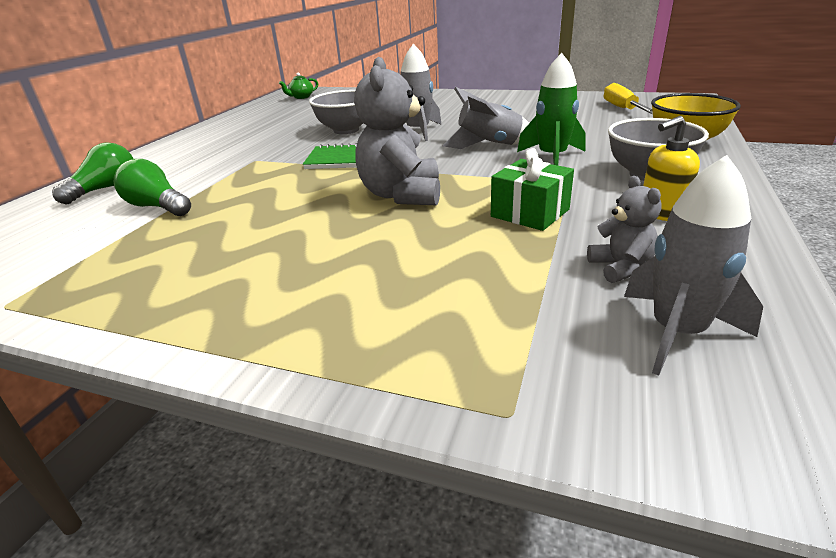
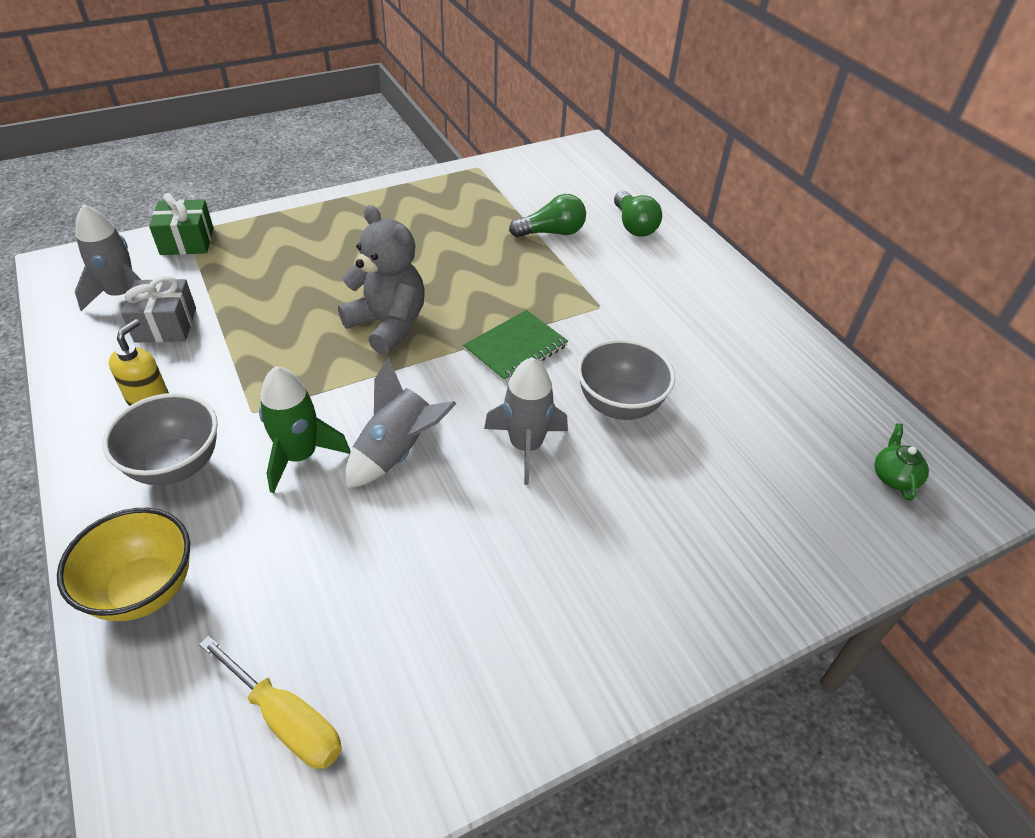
camera: 130 degrees right, 15 degrees up
(530, 213) = (260, 351): green gift -> green gift (187, 241)
(620, 268) = (166, 325): grey teddy bear -> grey gift

